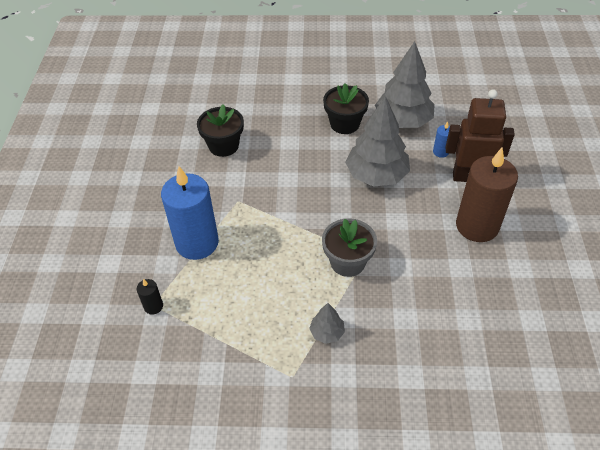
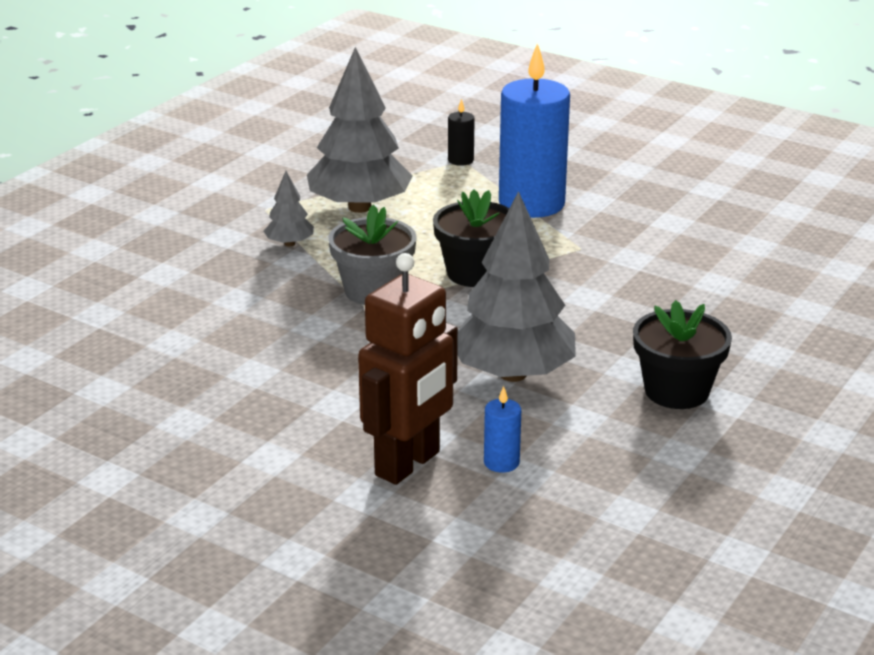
camera: 120 degrees right, 20 degrees down
(223, 146) = (719, 267): black flower pot -> black flower pot (475, 273)
(403, 121) = (626, 457): grey tree -> grey tree (359, 207)
(477, 226) = (302, 421): brown candle -> none

